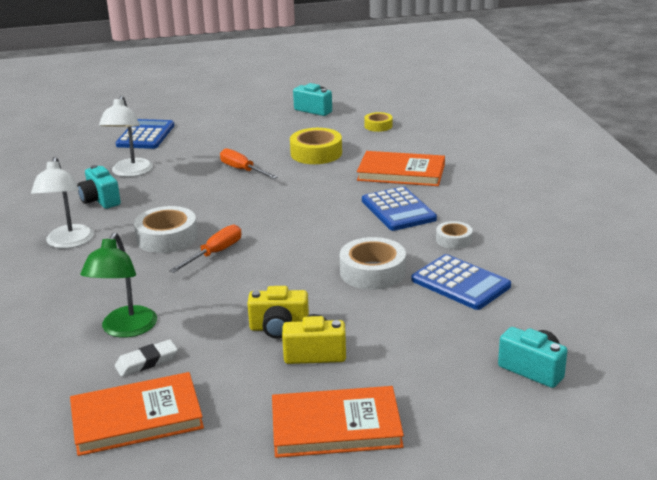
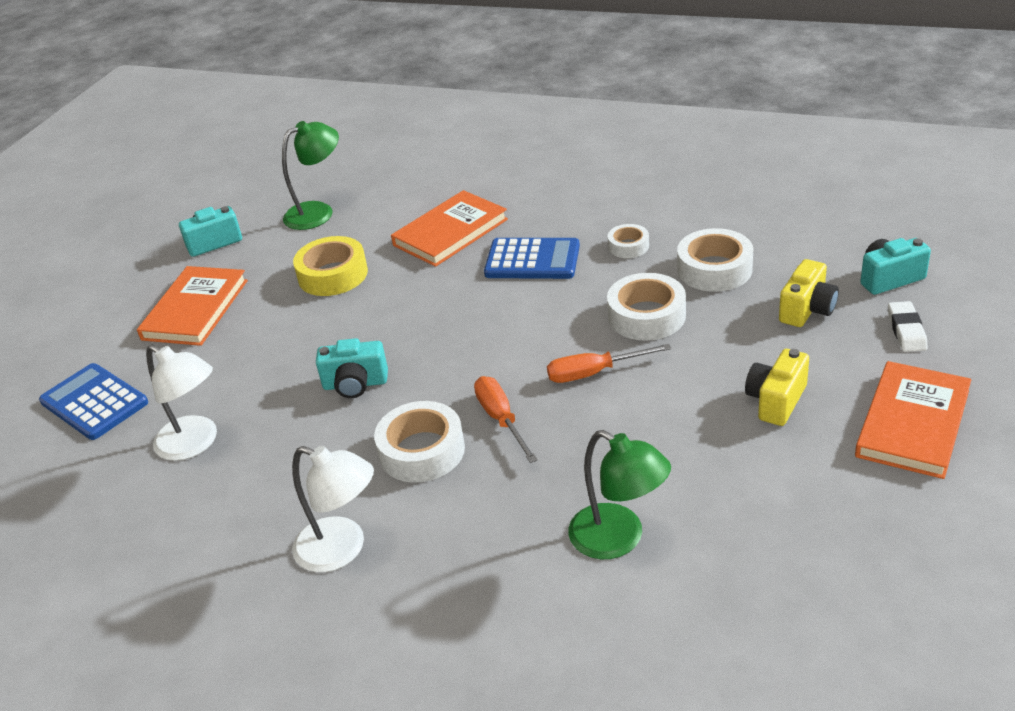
camera: 55 degrees left, 10 degrees up
(100, 200) = (249, 491): turquoise camera -> turquoise camera (355, 384)
(137, 418) = (817, 570): orange book -> orange book (195, 309)
(146, 362) = (705, 536): white eraser -> white eraser (906, 330)
(242, 170) = (309, 342): orange screwdriver -> orange screwdriver (594, 373)
(279, 328) = (708, 412): yellow camera -> yellow camera (807, 310)
(378, 126) = (318, 212): yellow tape -> green lamp
(460, 283) = (714, 269): blue calculator -> white tape

